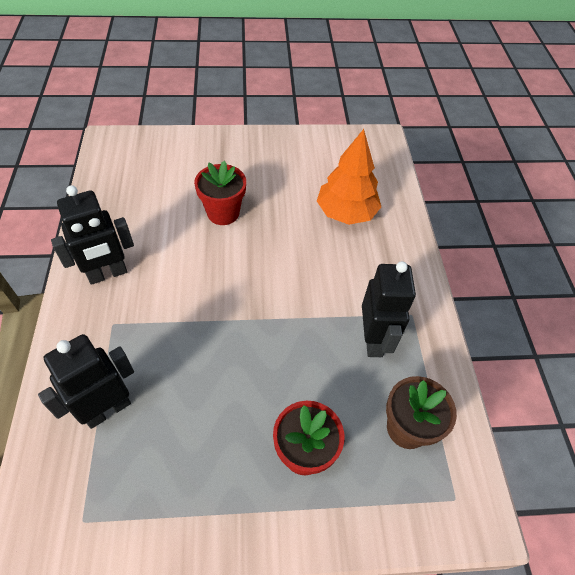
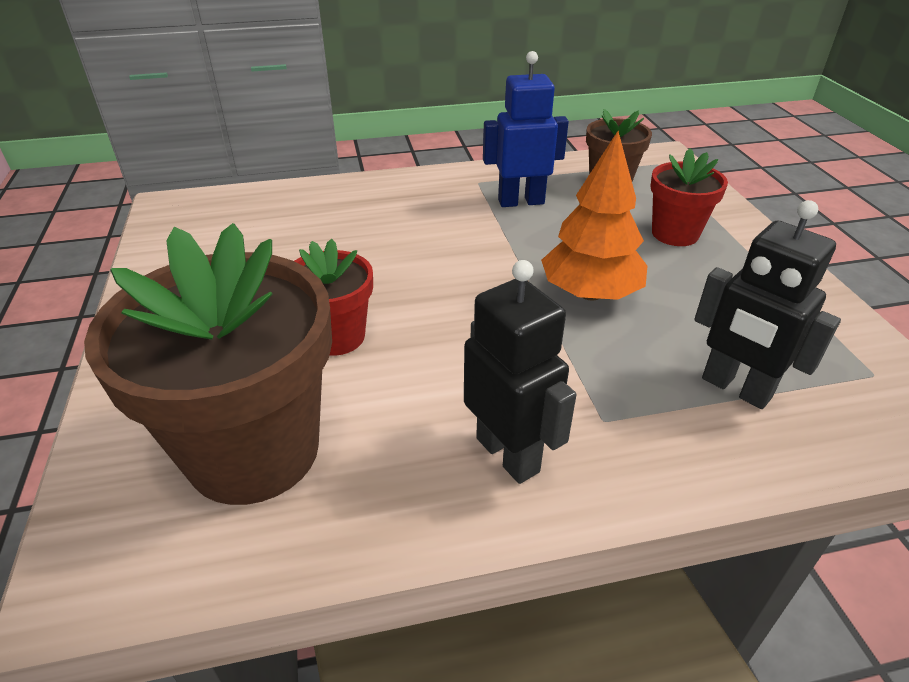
camera: 95 degrees left, 15 degrees down
(150, 182) = (254, 451): none -> brown flower pot
(346, 213) = (326, 226): orange tree -> orange tree (590, 293)
(374, 340) = (521, 201): black robot -> blue robot

